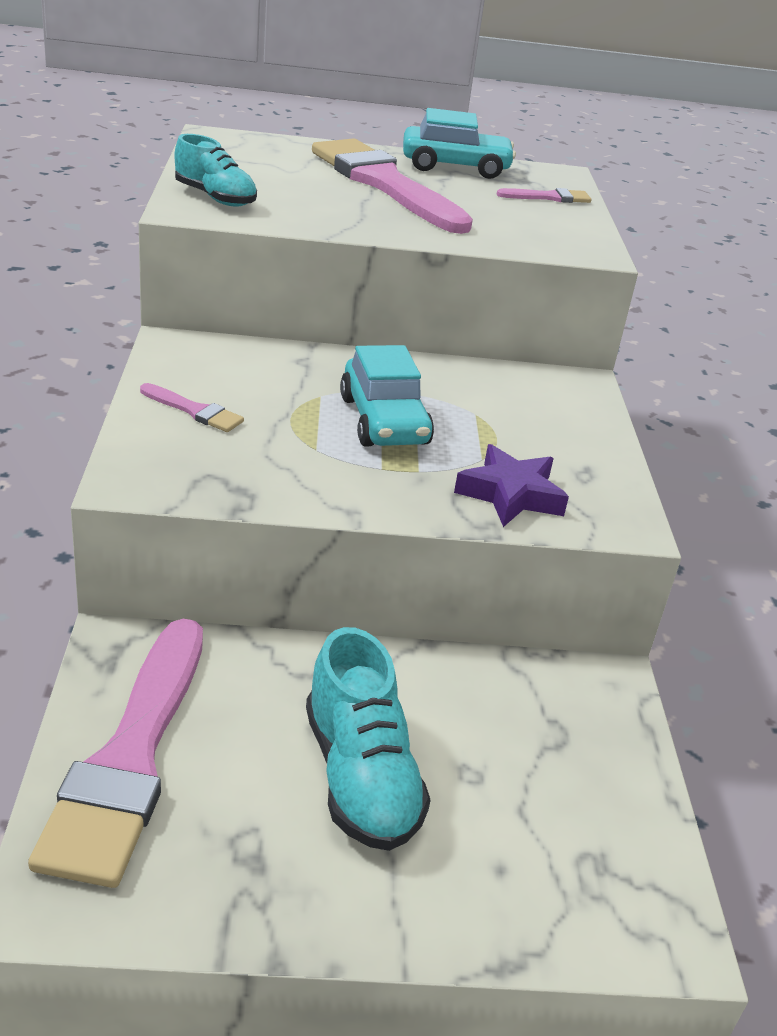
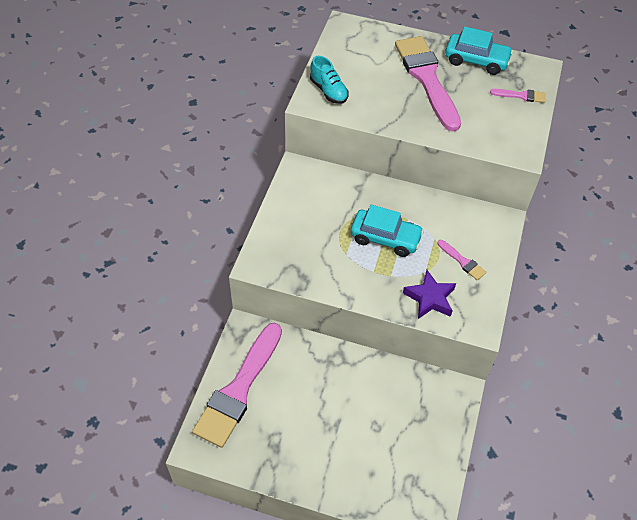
camera: 20 degrees right, 20 degrees up
(194, 411) = (295, 220): pink brush -> pink brush (462, 261)
(360, 776) = (328, 418): turquoise shoe -> none
(384, 421) = (385, 238): turquoise car -> turquoise car turned 75 degrees counterclockwise

